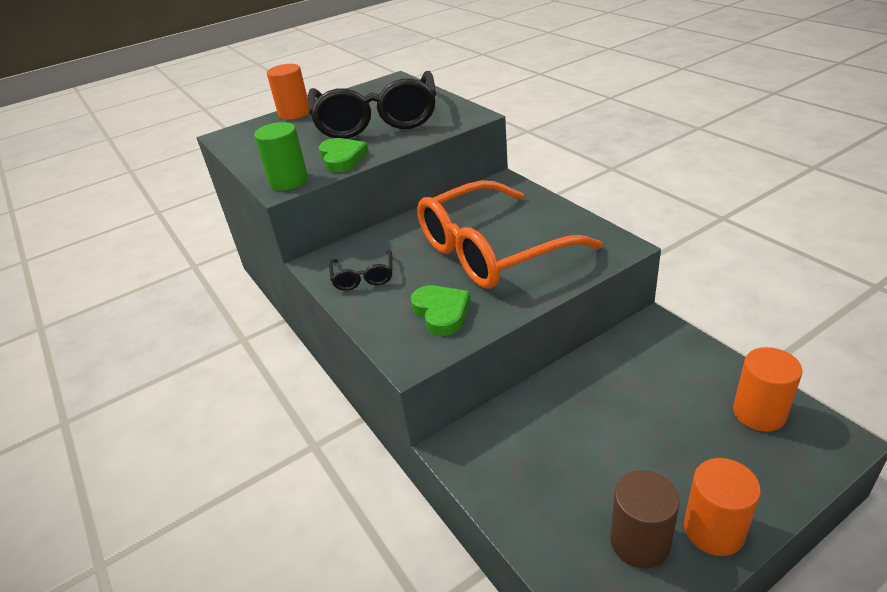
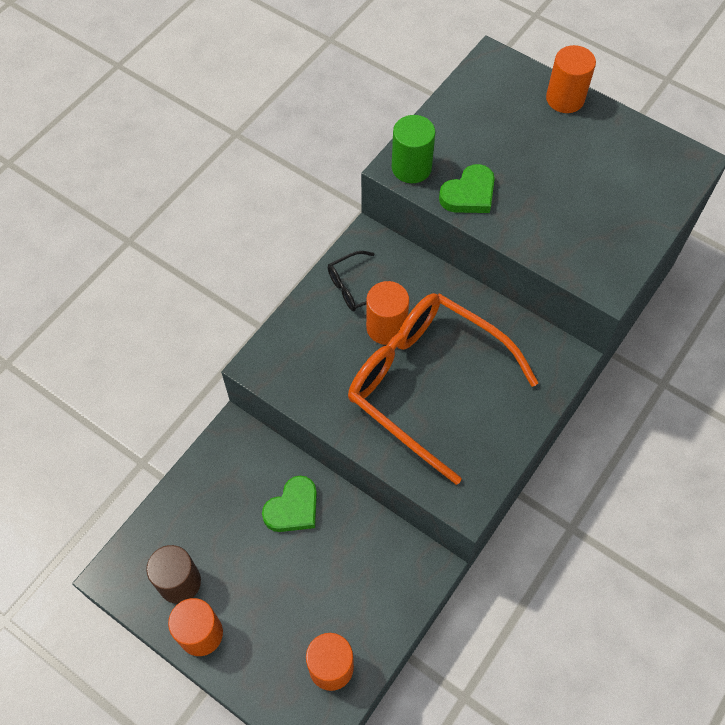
camera: 65 degrees right, 25 degrees up
(376, 120) = (570, 189): black glasses -> none
(419, 265) = (386, 327): none -> orange cylinder
(441, 312) = (321, 369): green heart -> green heart (293, 508)

